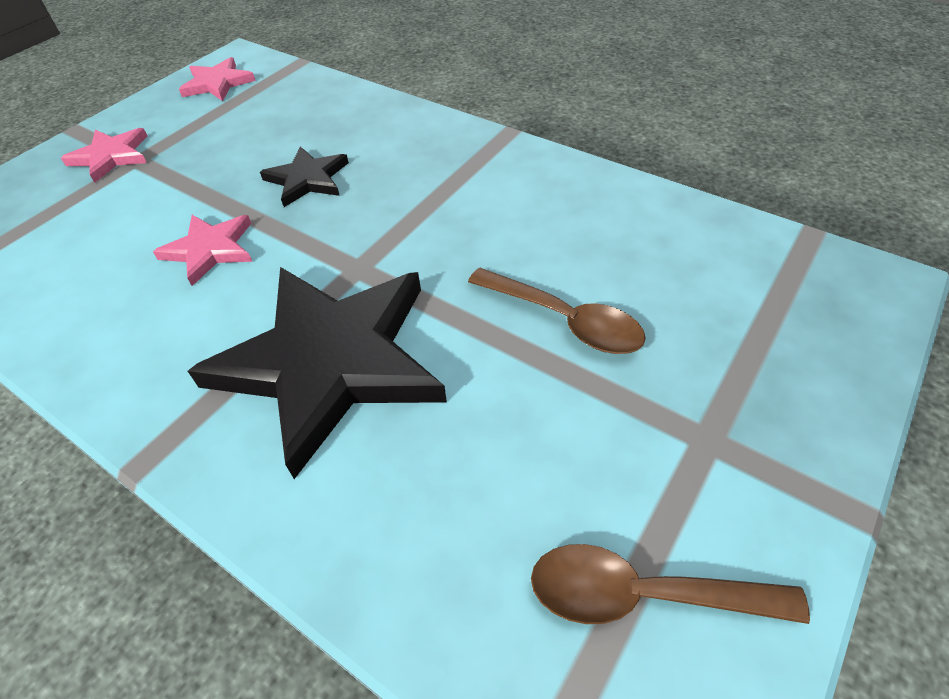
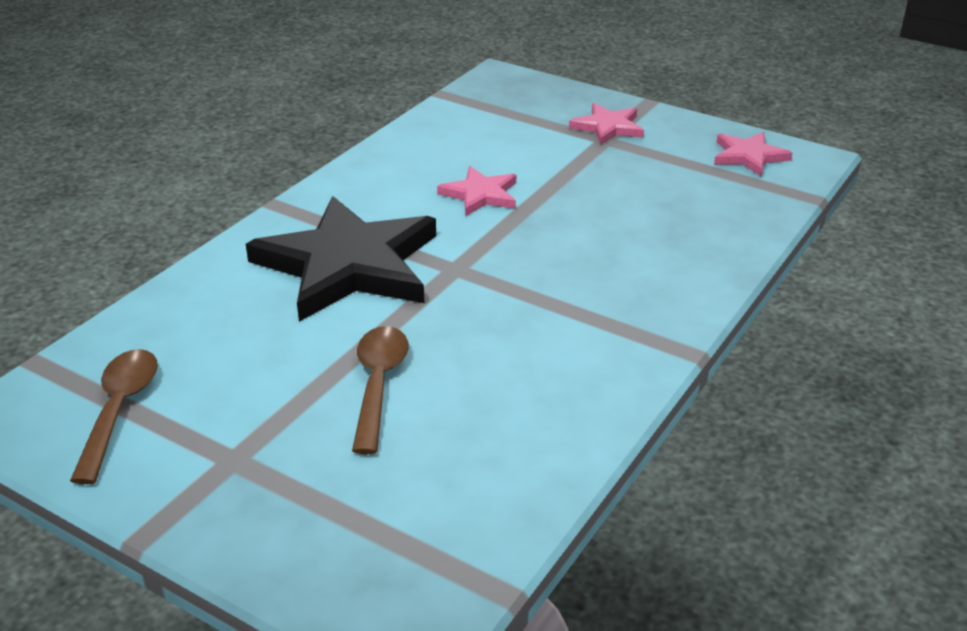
camera: 85 degrees right, 15 degrees down
(307, 179) = (582, 228): black star -> none
(564, 320) = (378, 384): brown spoon -> brown spoon turned 150 degrees clockwise

